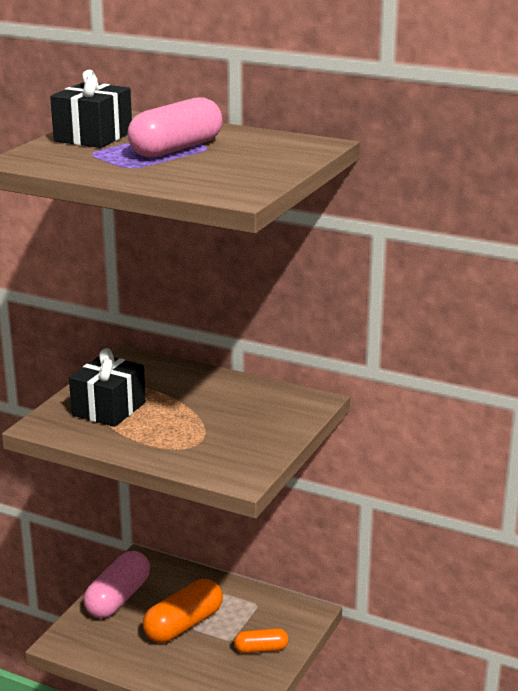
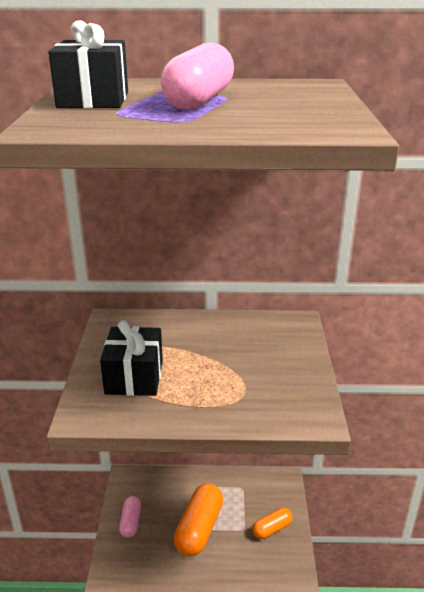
camera: 25 degrees left, 5 degrees up
(118, 598) = (130, 522): pink capsule -> pink capsule, size x0.56

